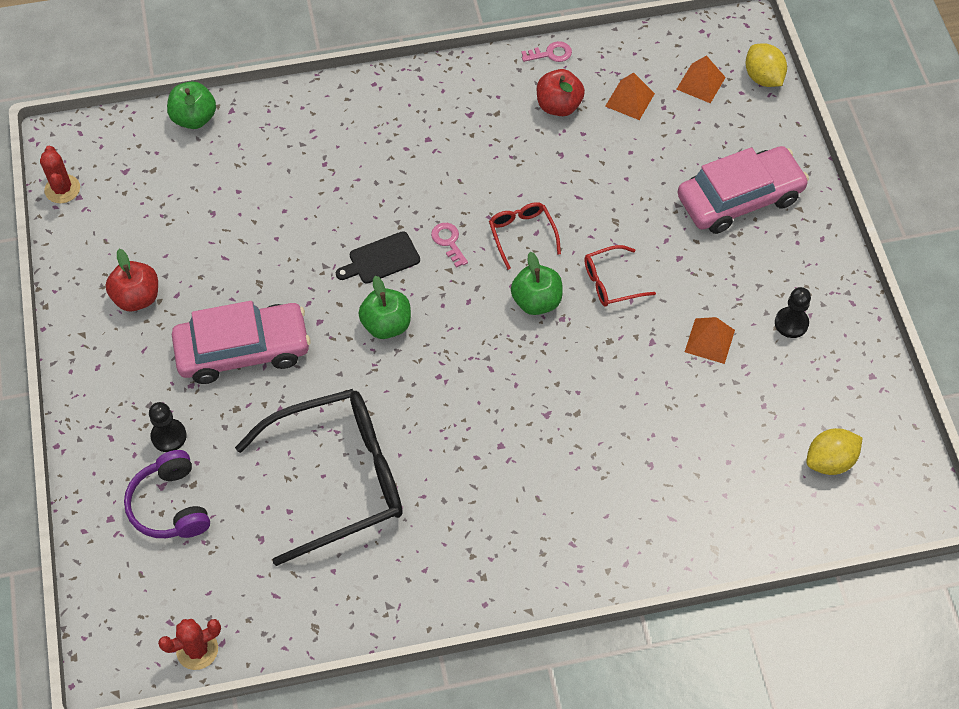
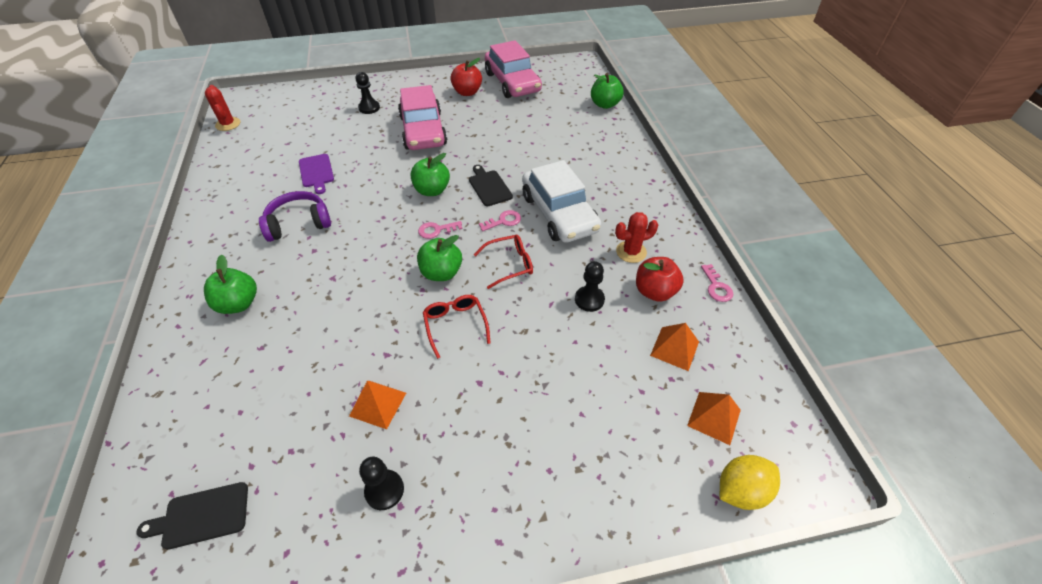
camera: 90 degrees right, 10 degrees down
(62, 189) = (545, 65): red cactus -> red cactus (631, 252)
(170, 505) = (323, 111): purple headphones -> purple headphones (298, 223)
(339, 478) = (316, 172): black glasses -> purple cutting board
(435, 184) = (559, 213): none -> white car
(464, 313) = (436, 230): none -> pink key
(571, 163) = (589, 299): none -> black pawn
(590, 506) = (239, 304): none -> green apple
(739, 198) = (555, 447): pink car -> pink car (512, 82)
(829, 461) = (202, 516): yellow lemon -> black cutting board

